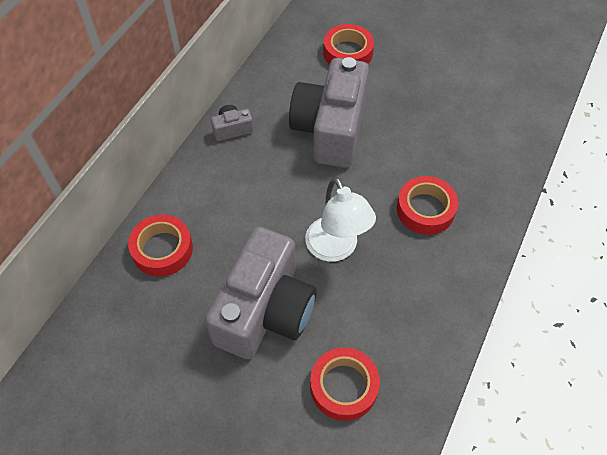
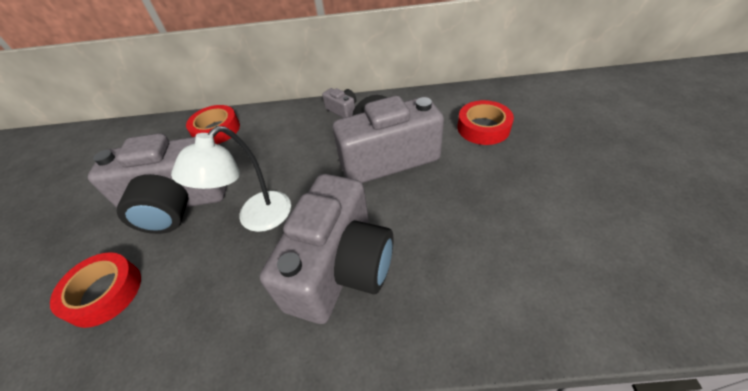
camera: 65 degrees right, 10 degrees down
(425, 209) = (340, 267): red tape -> grey camera

